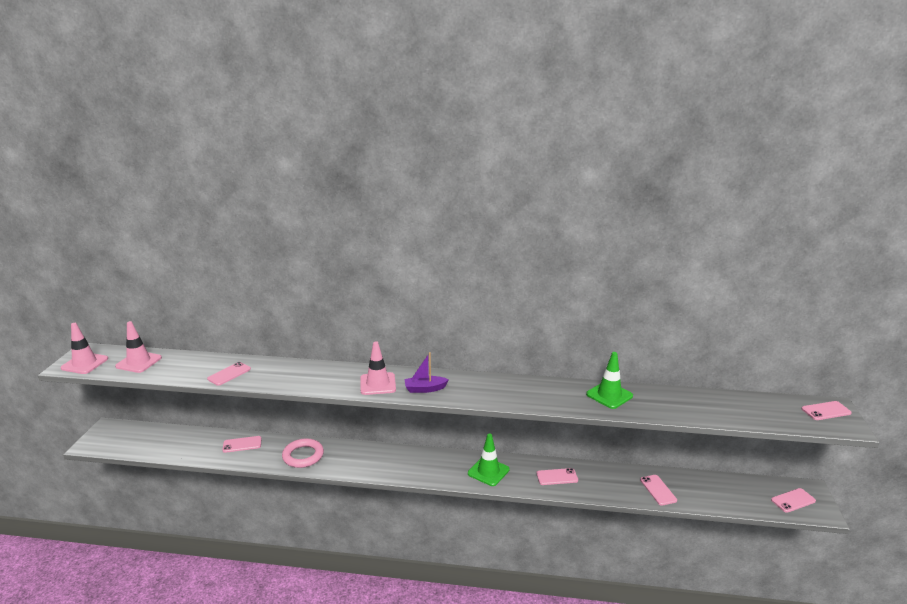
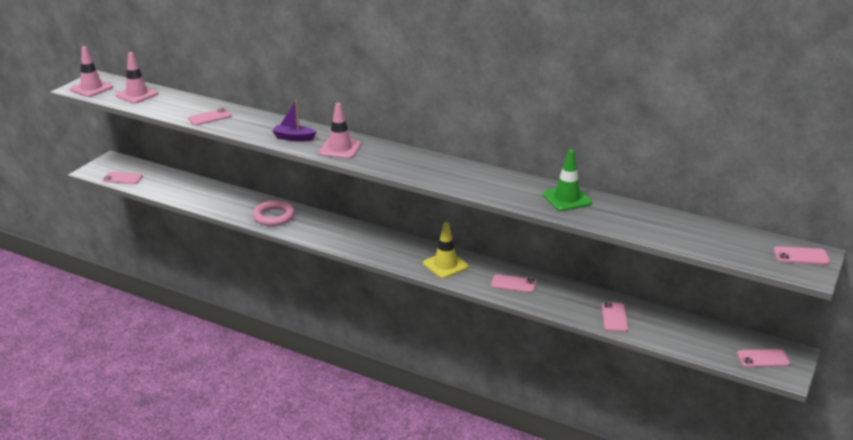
camera: 20 degrees right, 5 degrees up
(242, 444) = (223, 196): pink phone -> pink phone (123, 178)
(425, 389) = (382, 161): purple boat -> purple boat (294, 138)
(488, 471) = (445, 265): green traffic cone -> yellow traffic cone

